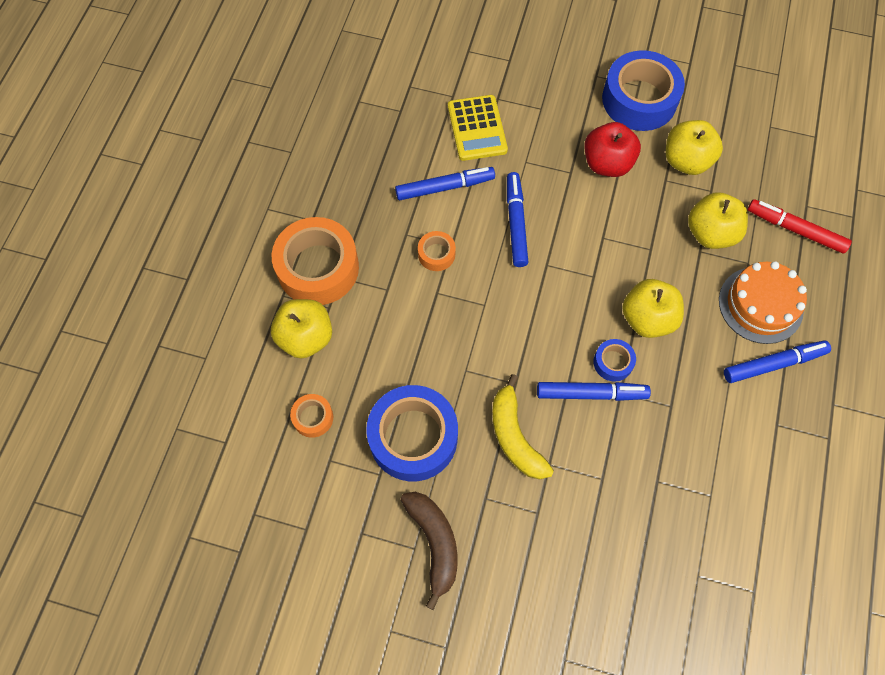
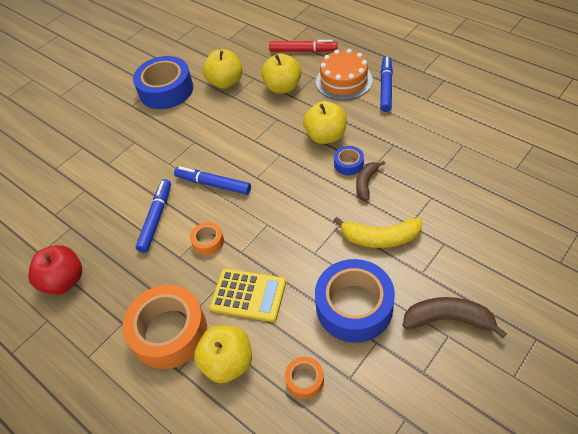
camera: 60 degrees left, 15 degrees down
(477, 128) = (122, 183): yellow calculator -> yellow calculator (248, 295)
(591, 393) = (366, 183): blue marker -> brown banana
(607, 163) = (201, 120): red apple -> red apple (64, 281)
(795, 230) = (303, 51): red marker -> red marker turned 135 degrees counterclockwise

